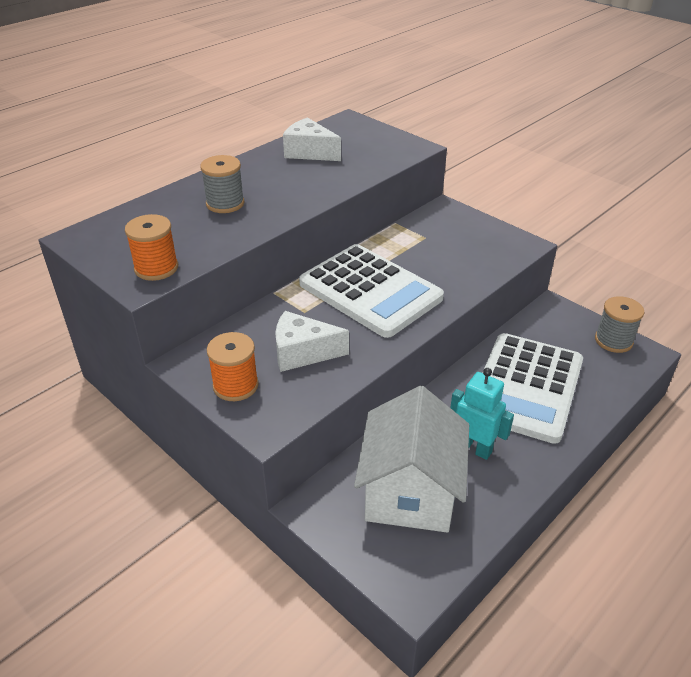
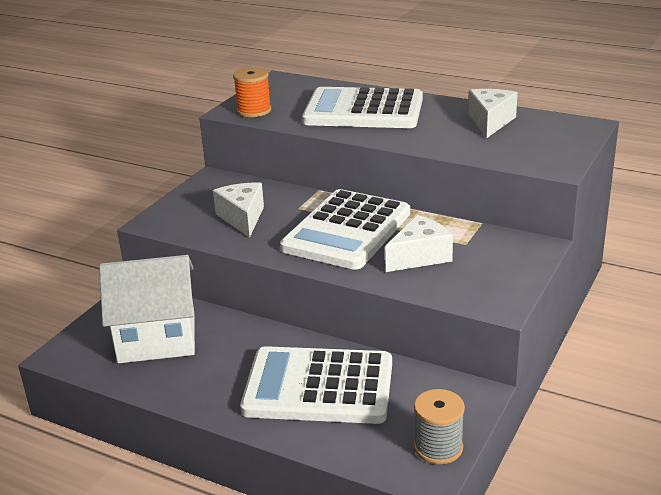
camera: 75 degrees right, 10 degrees down
(225, 203) = (363, 110): grey spool -> white calculator
(235, 385) = (193, 201): orange spool -> none
(436, 263) = (420, 257): none -> white cheese
(474, 448) = (218, 364): turquoise robot -> none

